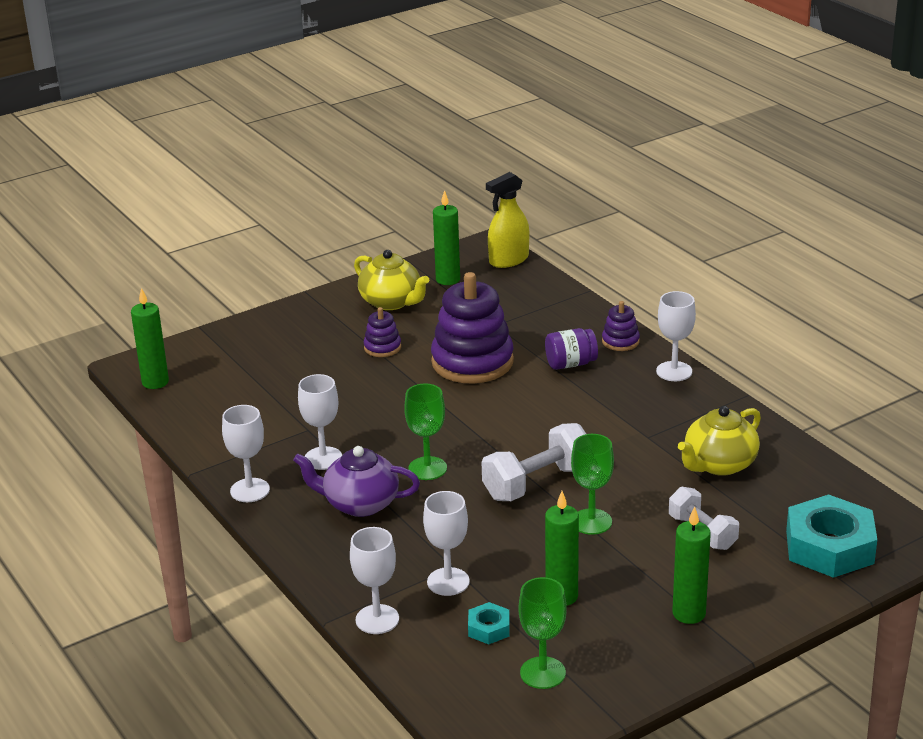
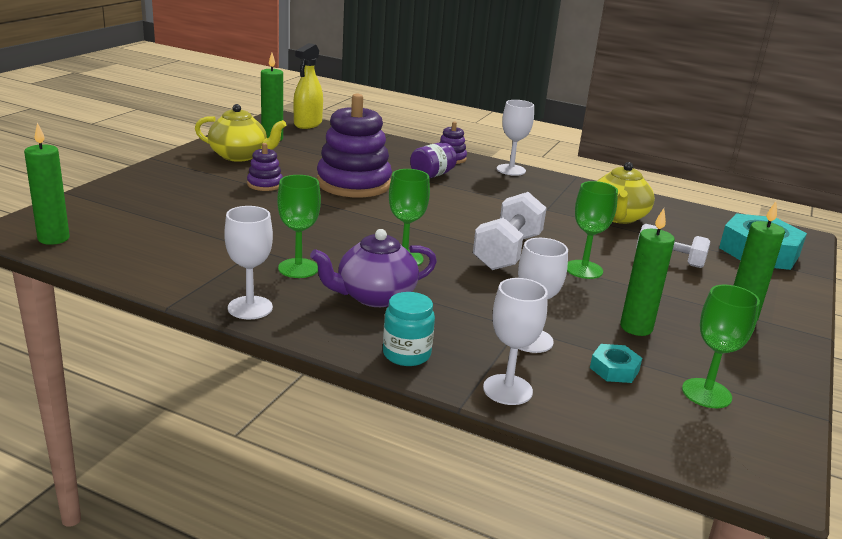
camera: 35 degrees left, 5 degrees down
(323, 458) = (298, 268): white goblet -> green goblet
(330, 566) = (406, 354): none -> turquoise jar

